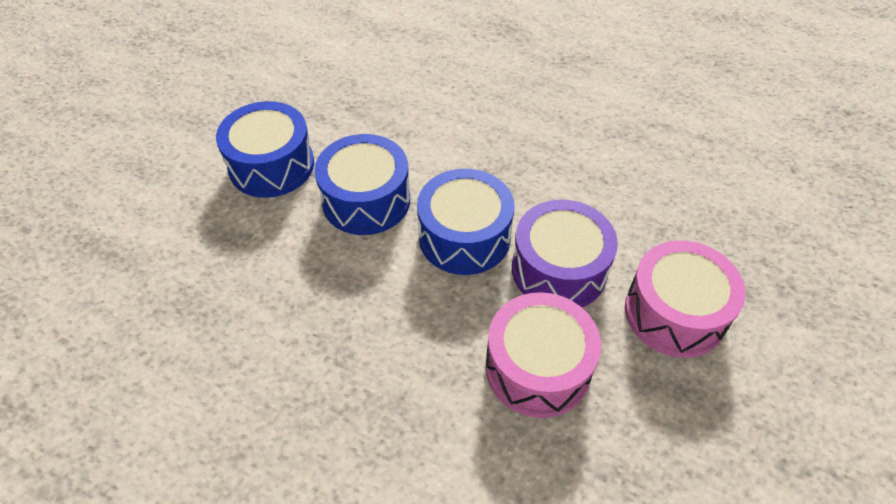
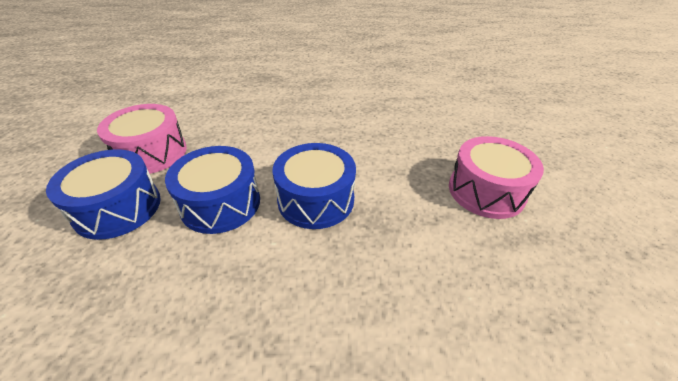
camera: 30 degrees left, 10 degrees down
(537, 368) = (435, 268): pink drum -> pink drum (151, 153)
(559, 270) = (396, 194): purple drum -> none

